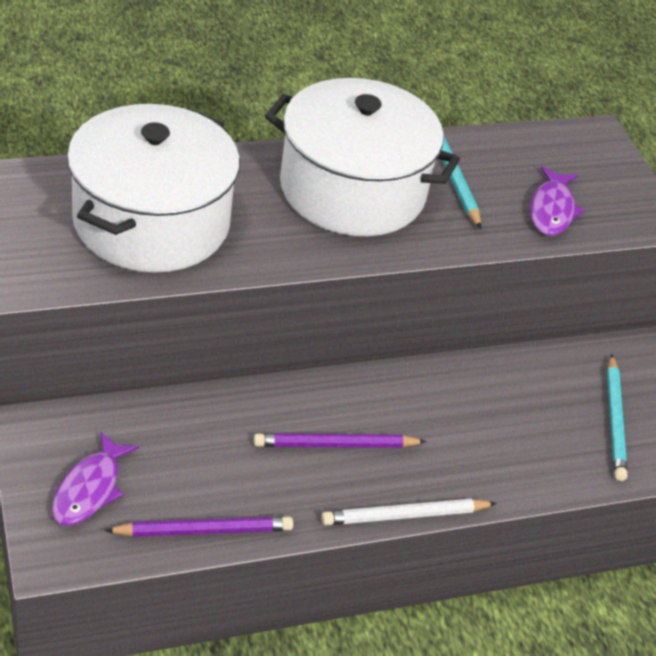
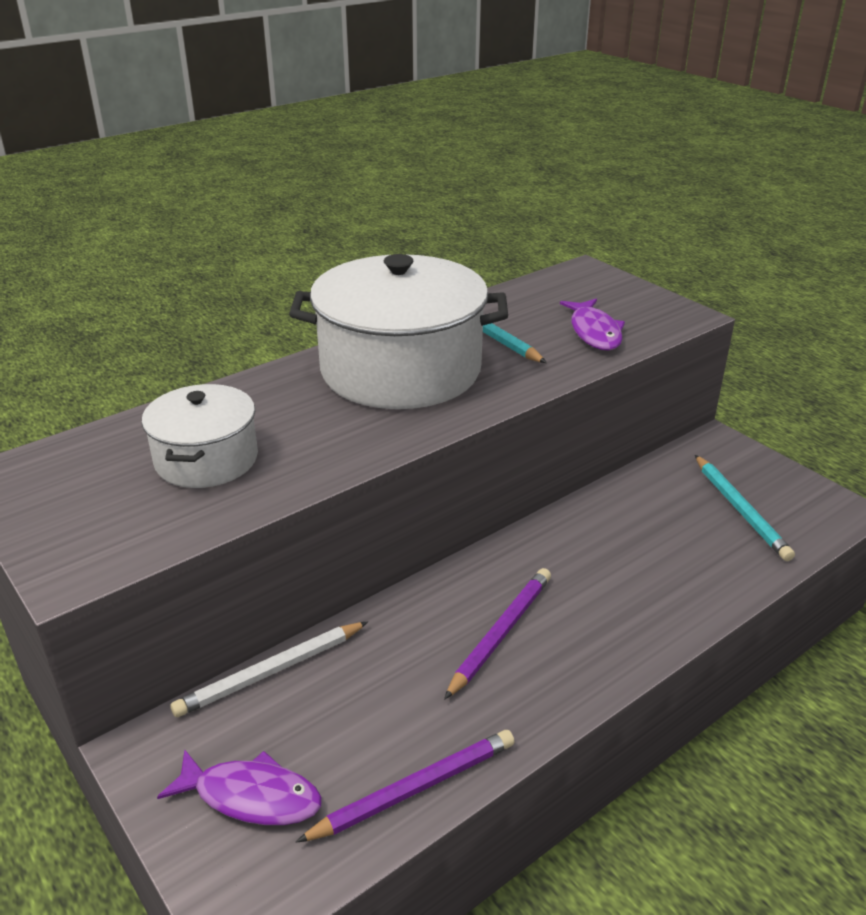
camera: 15 degrees left, 10 degrees down
(90, 489) = (251, 796): purple fish -> purple fish turned 75 degrees counterclockwise
(151, 222) = (206, 459): white pot -> white pot, size x0.55
(335, 445) = (501, 633): purple pencil -> purple pencil turned 150 degrees clockwise
(405, 515) = (619, 678): white pencil -> white pencil (271, 672)

